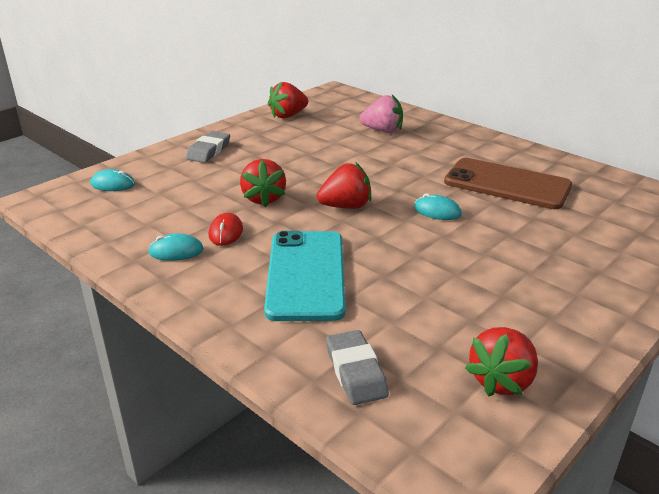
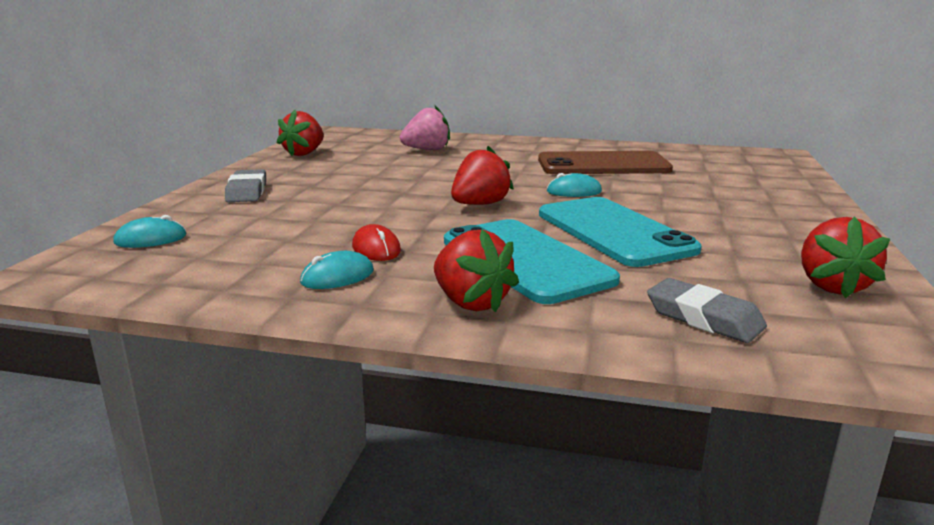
camera: 30 degrees left, 10 degrees down
(263, 199) = (378, 215): red strawberry -> red strawberry (471, 303)
(408, 266) = (613, 232): none -> turquoise phone

